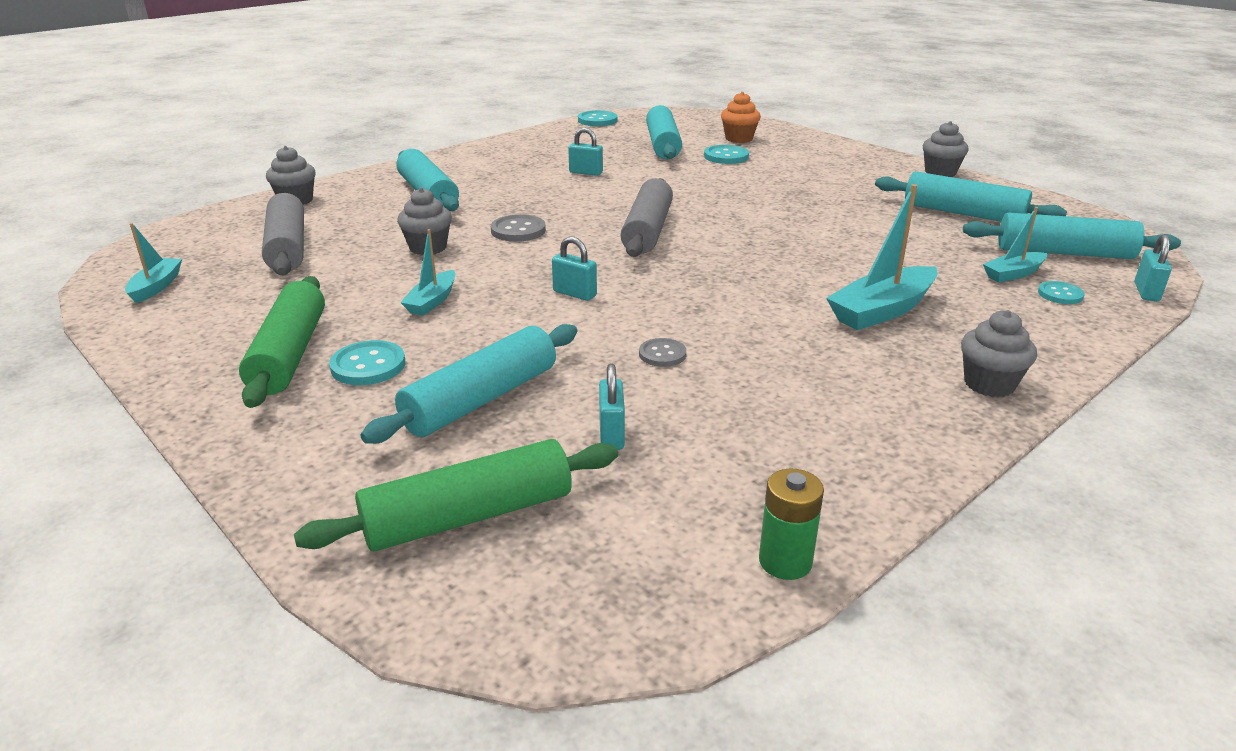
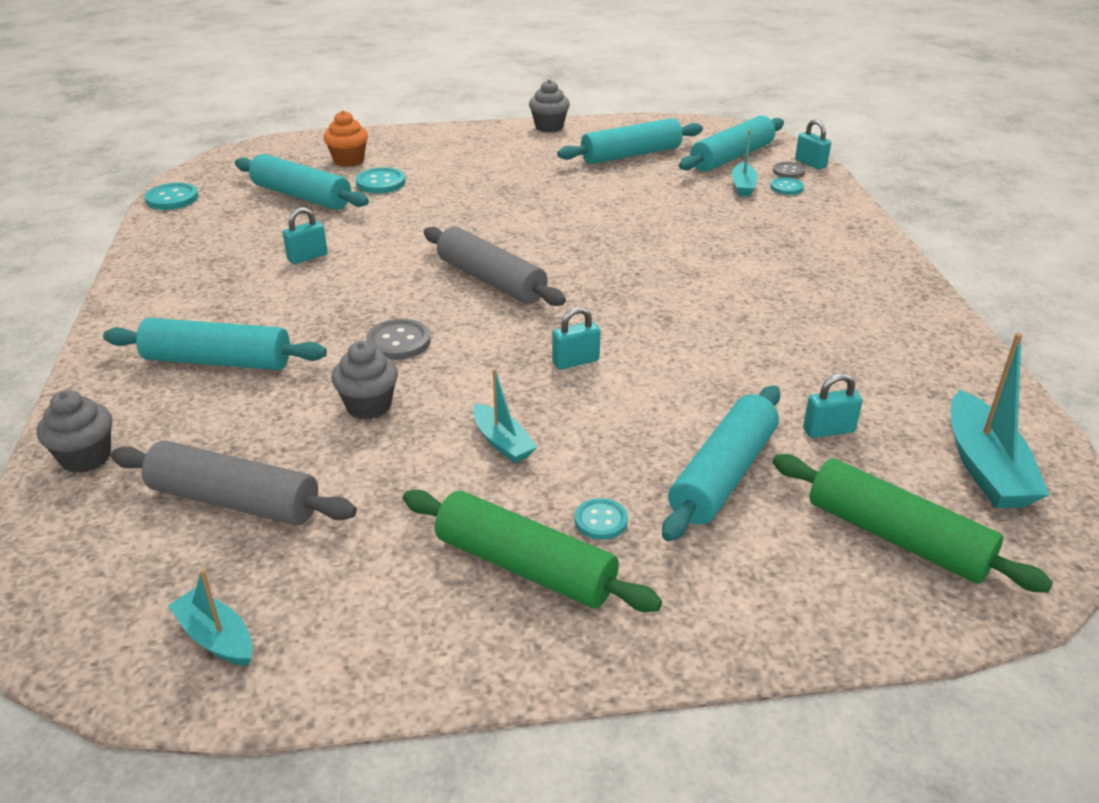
camera: 55 degrees left, 5 degrees up
(368, 365) = (601, 520): turquoise button -> turquoise button, size x0.66
(468, 516) = (896, 538): green rolling pin -> green rolling pin turned 60 degrees counterclockwise
(480, 399) = (722, 475): turquoise rolling pin -> turquoise rolling pin turned 45 degrees clockwise
(611, 434) = (828, 430): turquoise padlock -> turquoise padlock turned 45 degrees counterclockwise
(662, 354) = (727, 362): grey button -> grey button (788, 171)
(785, 561) = (1026, 423): green battery -> none
(882, 311) = (747, 252): turquoise boat -> turquoise boat (985, 467)
(989, 384) = (877, 264): grey cupcake -> none

